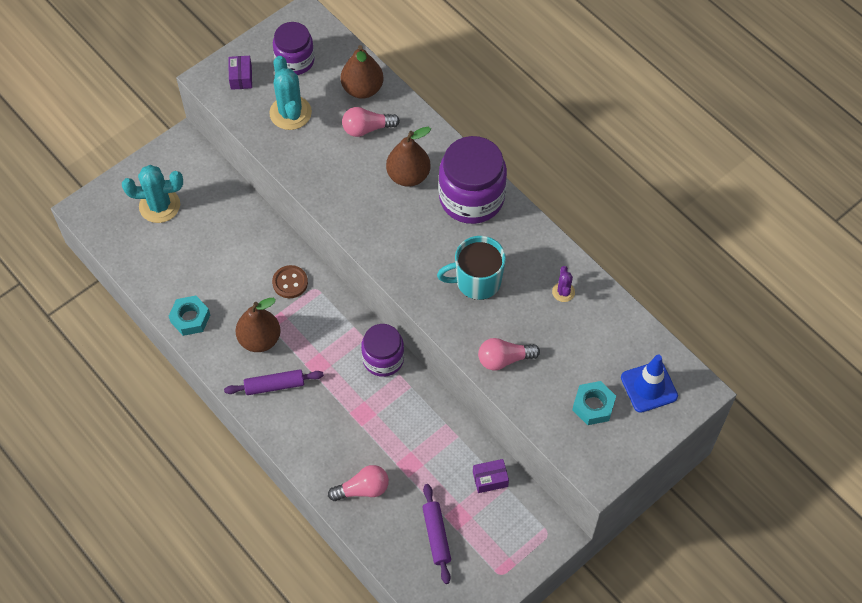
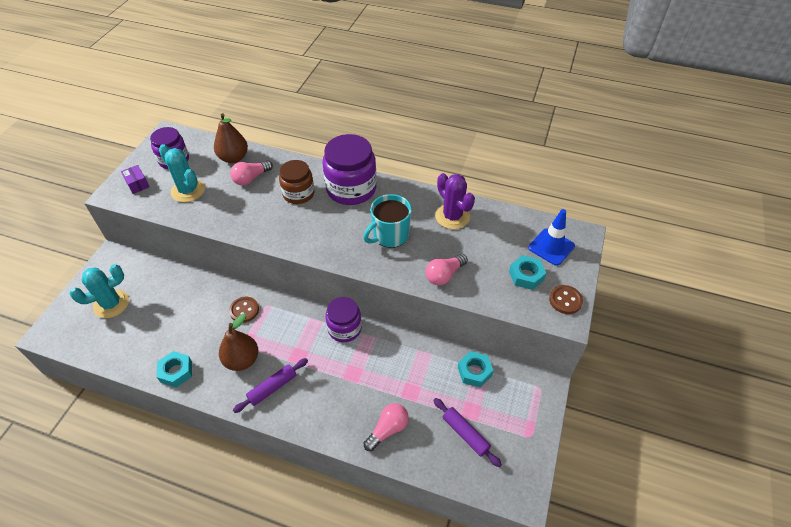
camera: 30 degrees left, 10 degrees down
(408, 176) = (298, 194): brown pear -> brown jar
(490, 479) = (474, 372): purple box -> turquoise nut
(563, 292) = (452, 216): purple cactus -> purple cactus, size x1.96
(614, 455) = (565, 300): none -> brown button

